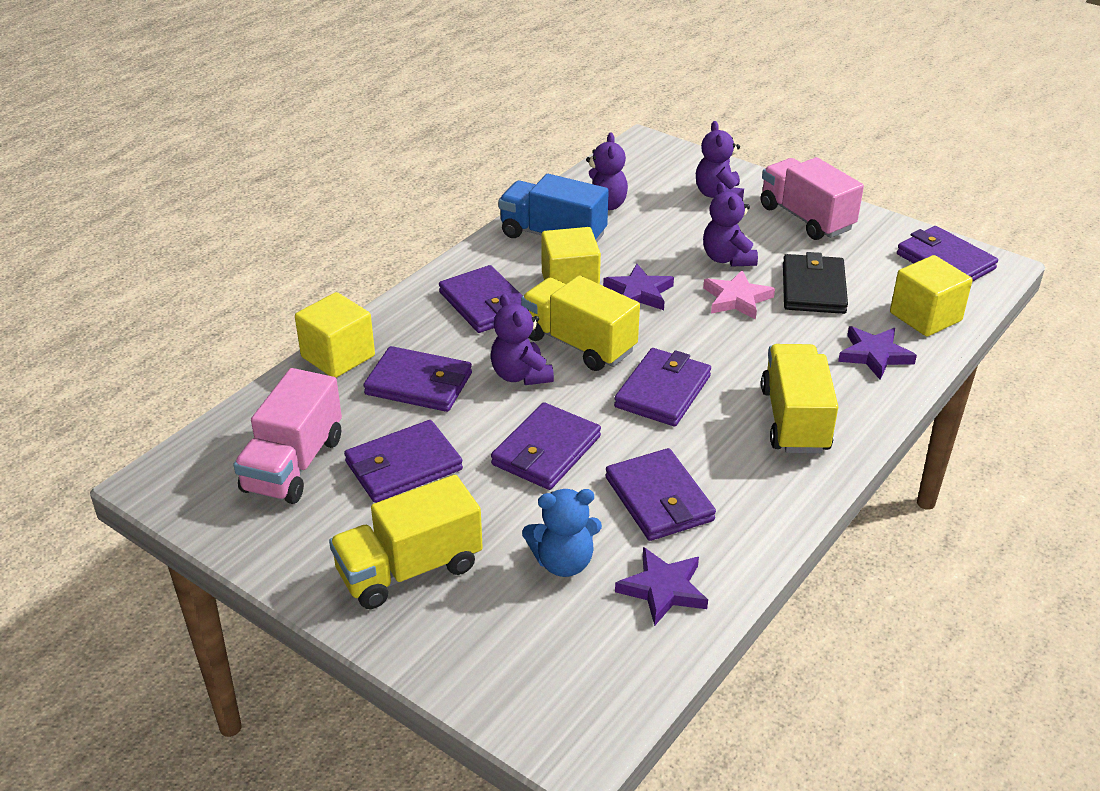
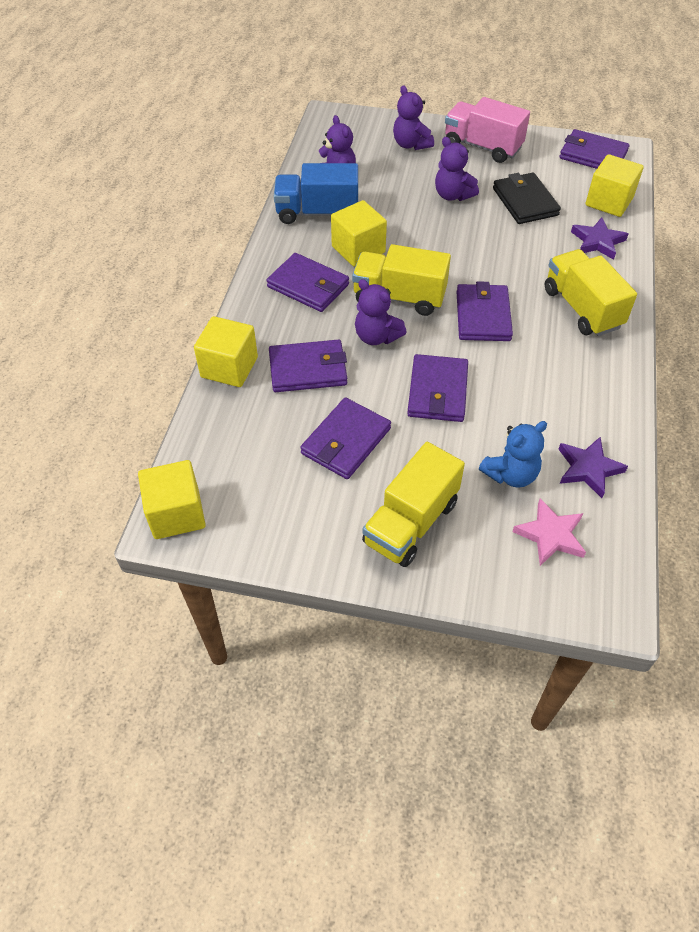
camera: 25 degrees left, 15 degrees up
(176, 474) = (176, 513): none -> yellow cube
(293, 464) = (263, 471): pink truck -> none
(639, 293) = (412, 242): purple star -> none
(659, 499) = (538, 401): purple wallet -> none
(737, 299) = (481, 226): pink star -> pink star (550, 535)

